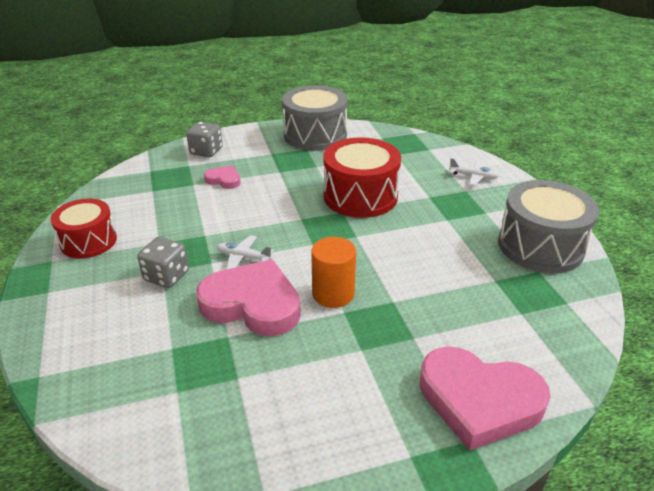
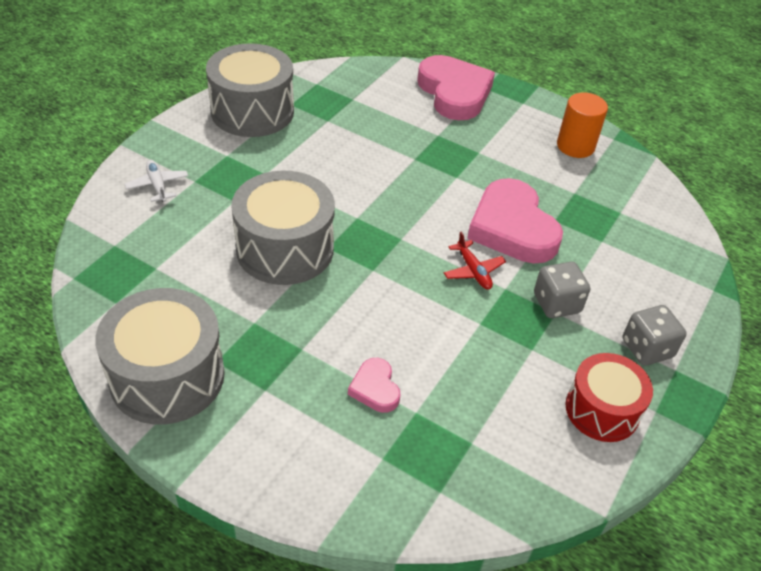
camera: 135 degrees left, 10 degrees up
(206, 151) = (330, 470): grey dice -> grey dice (647, 348)
(243, 257) = (473, 271): white plane -> red plane
(333, 294) = (446, 192): orange cylinder -> orange cylinder (575, 146)
(360, 196) = (285, 249): red drum -> grey drum

